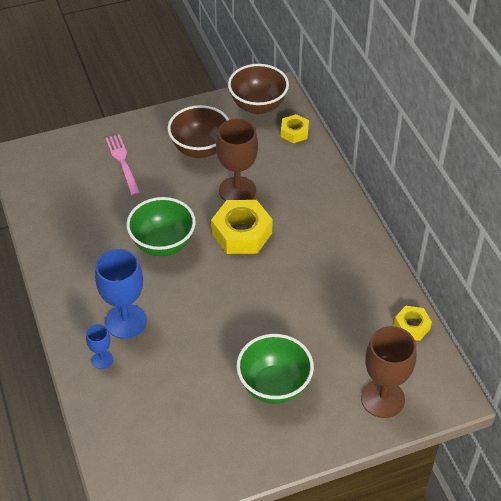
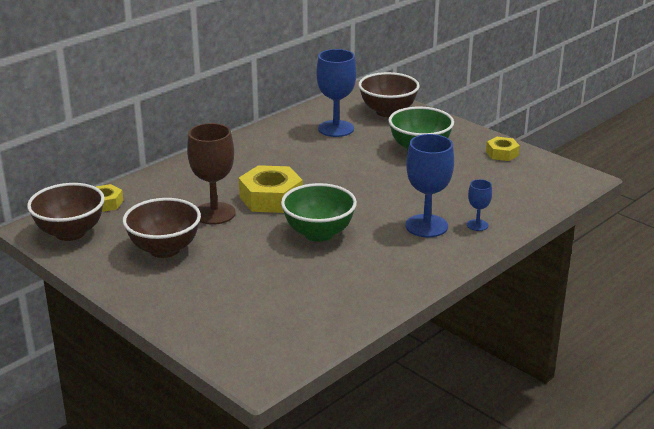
camera: 115 degrees left, 20 degrees down
(122, 162) = (217, 292): pink fork -> none
(360, 332) = (336, 129): none -> blue goblet
(382, 398) = (388, 112): brown goblet -> brown bowl
(412, 326) = (311, 113): yellow nut -> yellow nut (502, 153)

